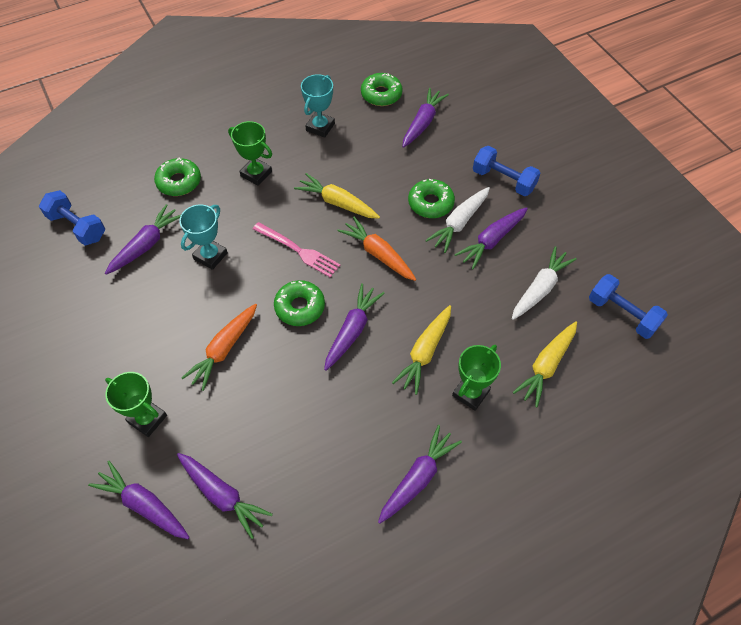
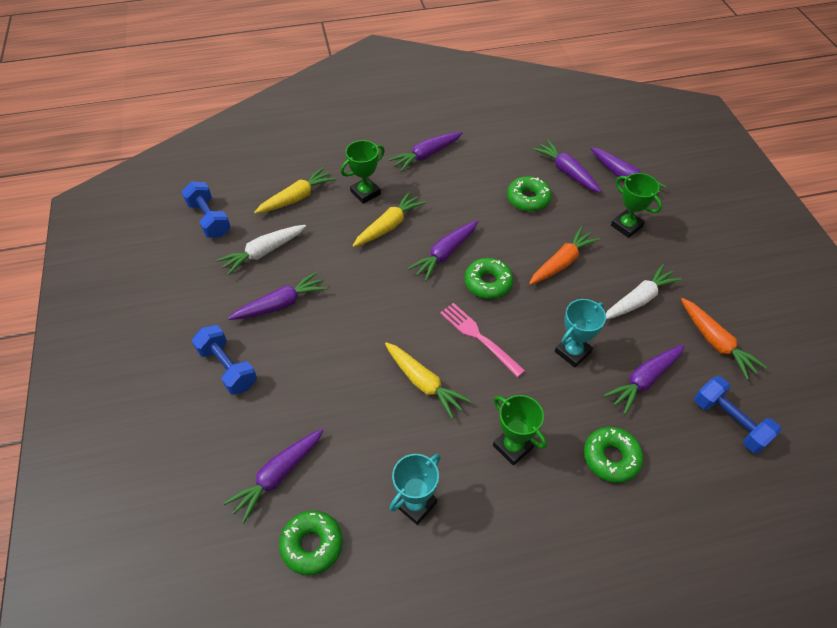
camera: 165 degrees left, 5 degrees down
(378, 254) = (398, 316): orange carrot -> orange carrot (715, 342)
(430, 203) = (321, 358): green donut -> green donut (528, 199)
(459, 223) = (303, 329): white carrot -> white carrot (639, 299)

